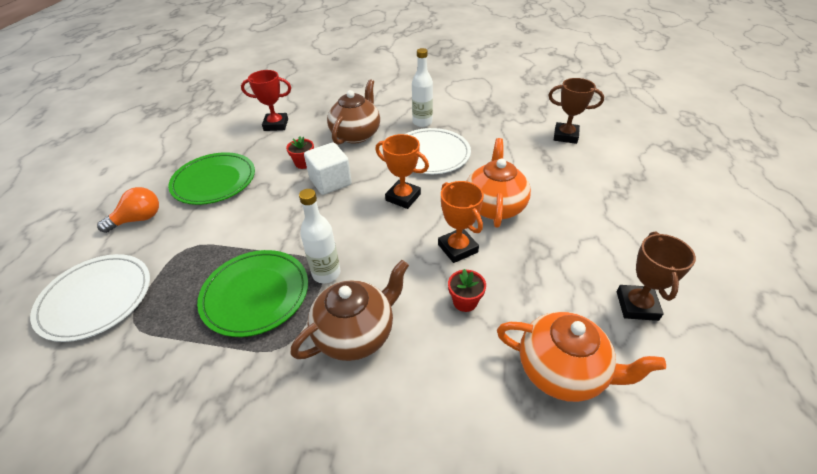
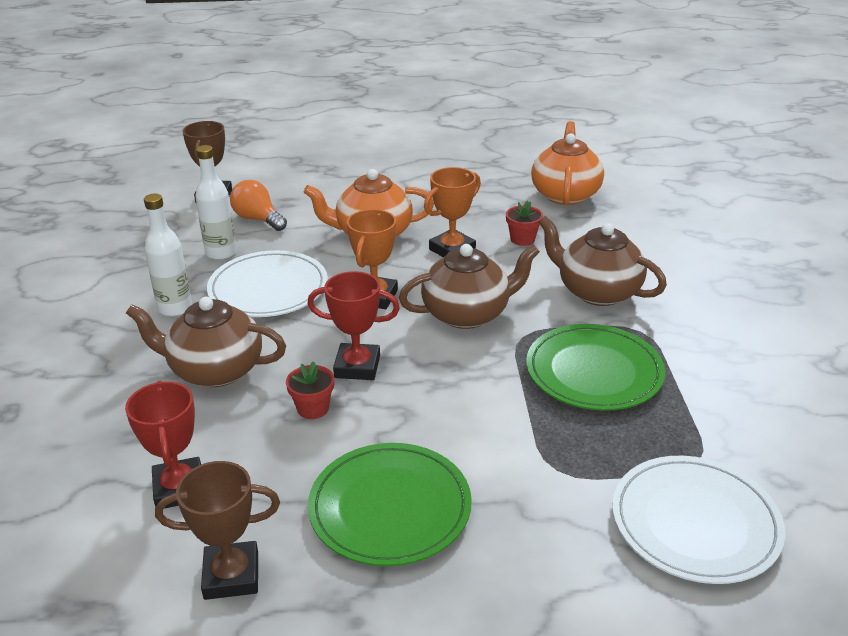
camera: 105 degrees left, 10 degrees down
(138, 219) = (526, 567): orange light bulb -> orange light bulb (258, 219)
(326, 273) = (534, 327): white bottle -> white bottle (221, 253)
(330, 182) = (357, 366): white cube -> red trophy
(361, 240) = (467, 314): none -> brown teapot
(637, 305) = (481, 166): brown trophy -> brown trophy (231, 575)

